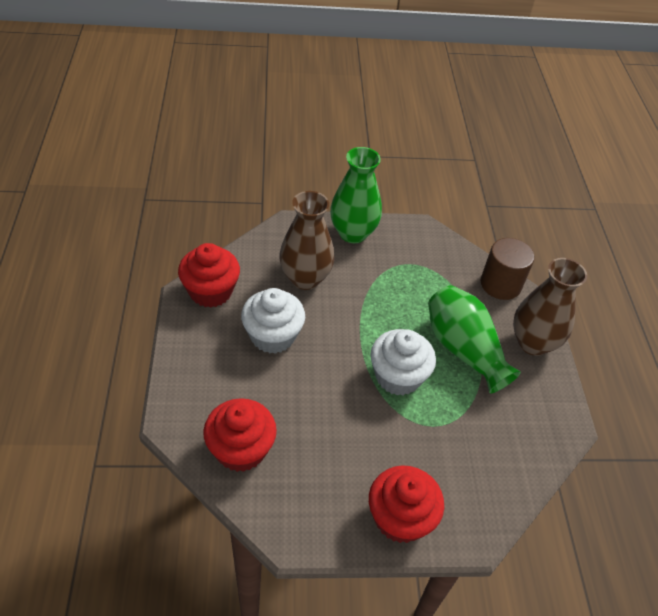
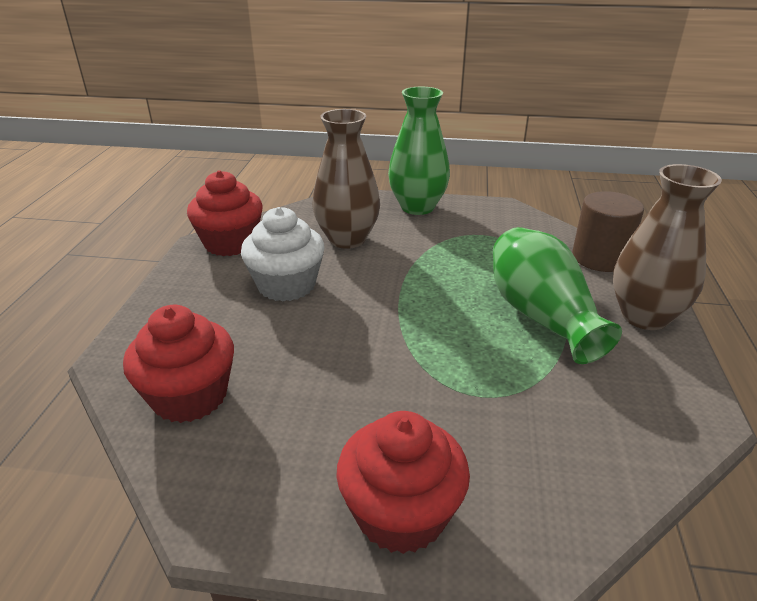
camera: 15 degrees right, 15 degrees down
(398, 376) = (441, 336): white cupcake -> none

